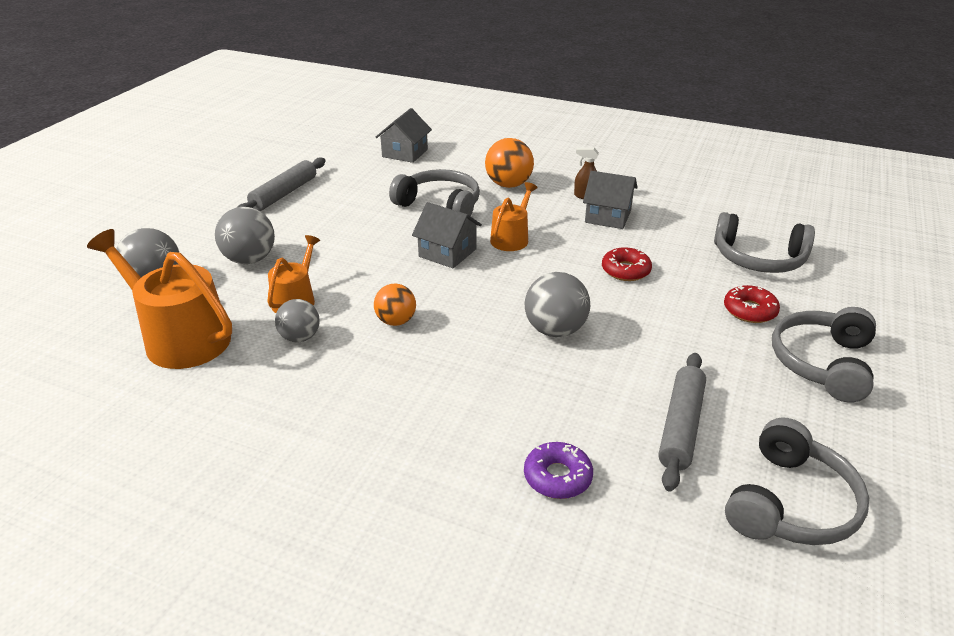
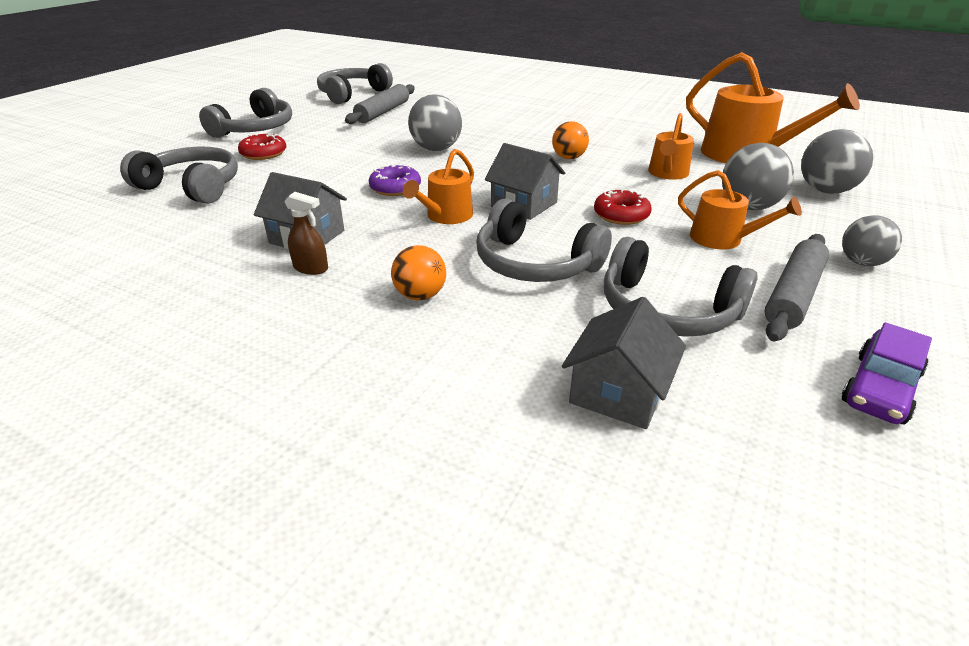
camera: 175 degrees left, 0 degrees up
(284, 159) = (880, 388): none -> purple car
(298, 228) = (722, 239): none -> orange watering can
(300, 337) = (645, 152): grey ball -> grey ball (861, 262)
(365, 183) = (667, 310): none -> grey headphones
(508, 185) = (420, 295): orange ball -> orange ball, size x0.66
(557, 477) = (465, 102): purple donut -> purple donut (395, 188)
(625, 270) = (341, 183): red donut -> red donut (621, 215)

